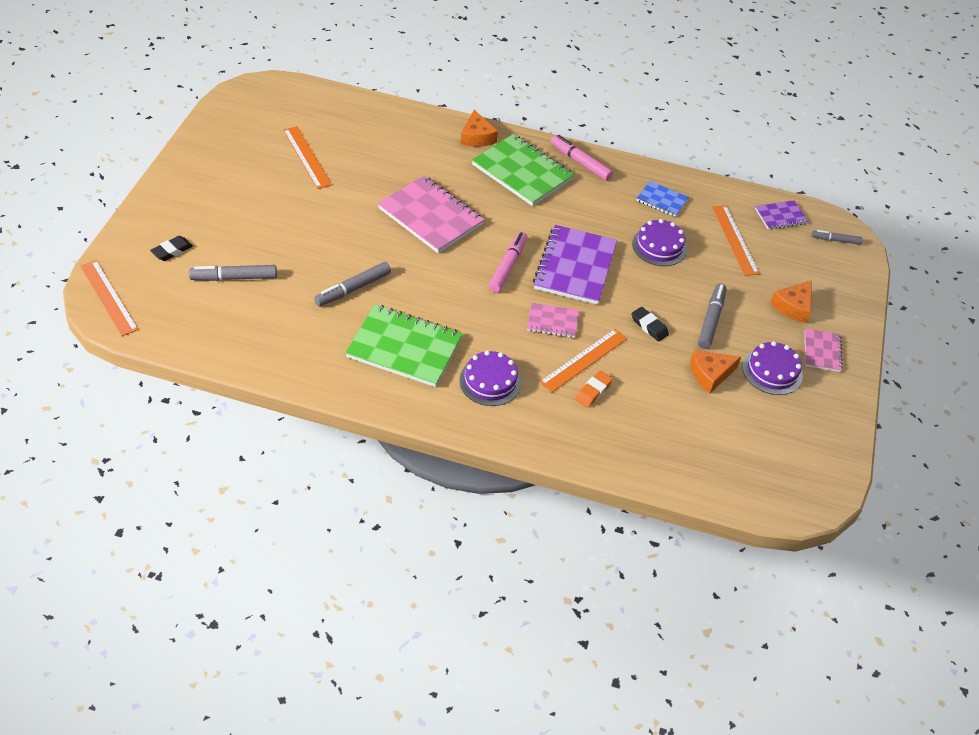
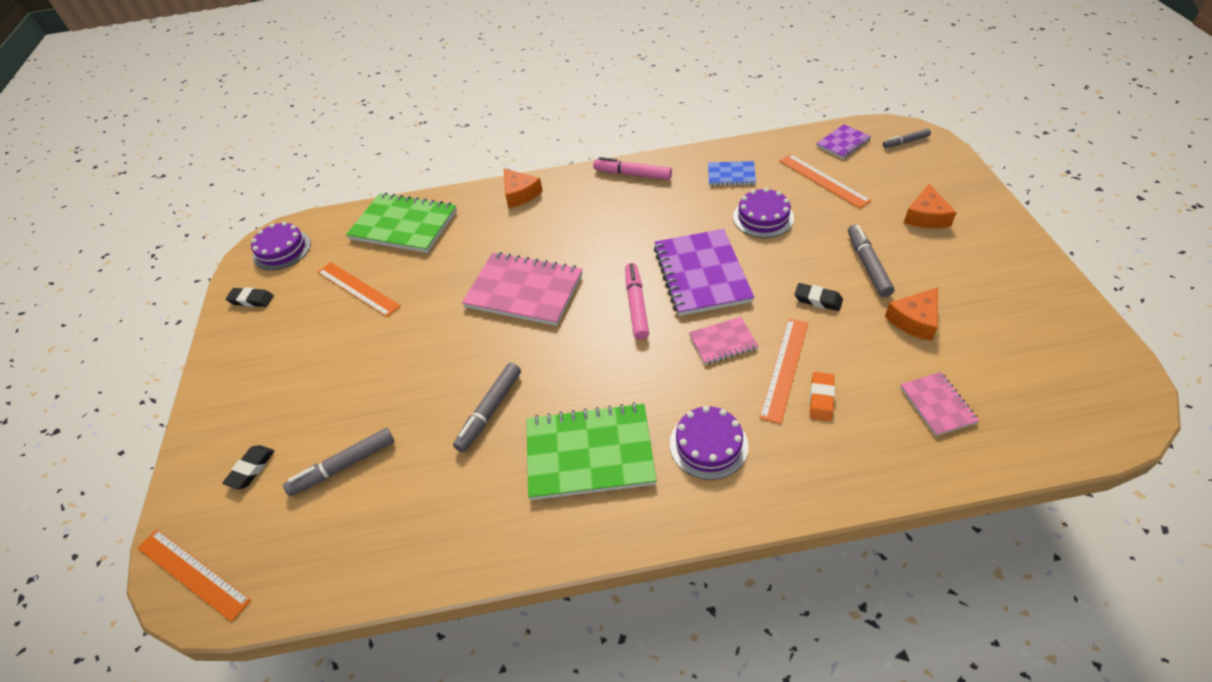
camera: 15 degrees left, 0 degrees up
(224, 129) = (251, 300): none -> black eraser
(522, 172) = (585, 207): green notebook -> green notebook (404, 225)
(772, 371) = (965, 287): purple cake -> purple cake (282, 250)
(822, 351) = (989, 246): pink notebook -> pink notebook (937, 405)

